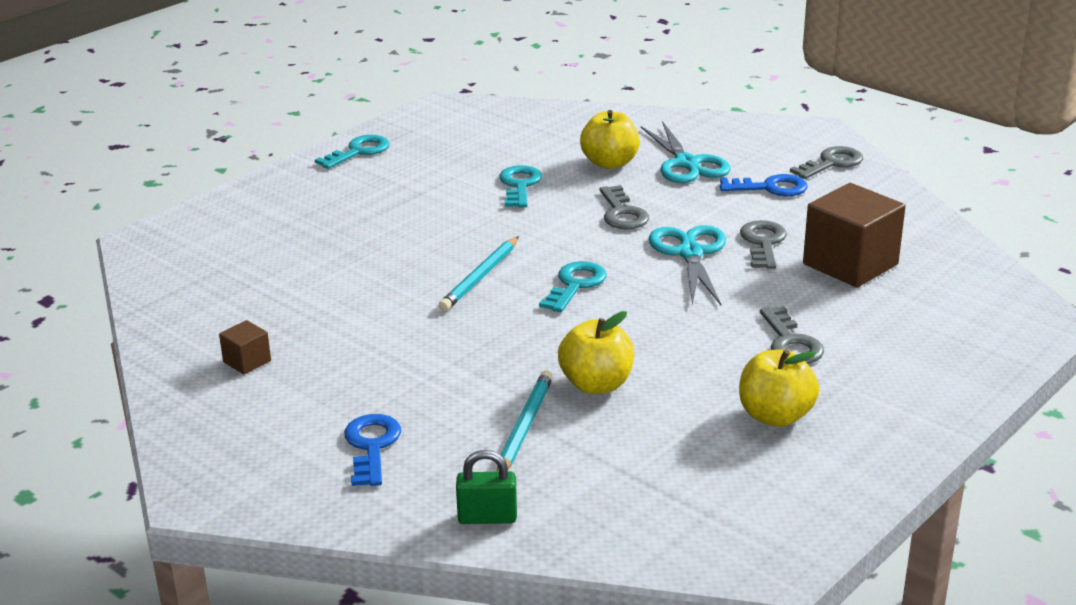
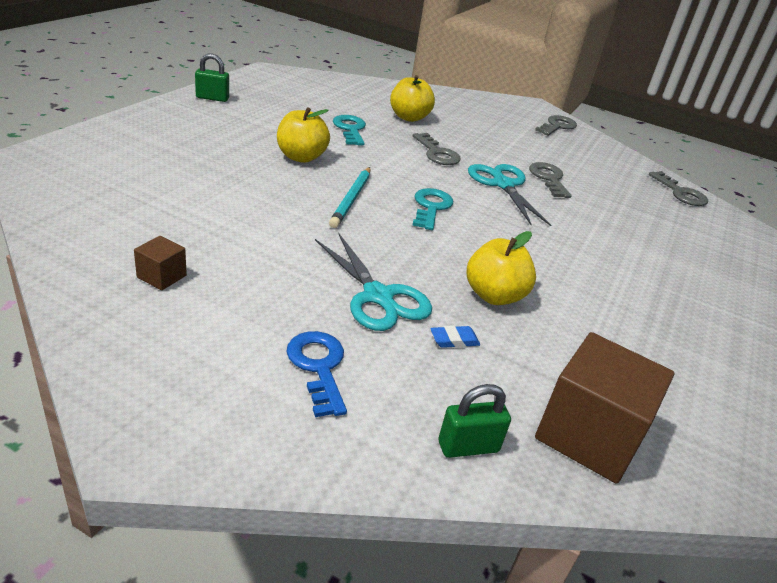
camera: 20 degrees left, 5 degrees up
(358, 152) = (212, 98): turquoise key -> green padlock
(524, 427) = (454, 340): turquoise pencil -> blue eraser
(686, 163) = (462, 121): turquoise scissors -> turquoise scissors (378, 296)
(770, 188) = (528, 140): blue key -> none
(775, 416) = (650, 322): yellow apple -> yellow apple (301, 157)
(790, 342) = (618, 257): grey key -> grey key (680, 193)
(850, 264) = (617, 196): brown cube -> brown cube (589, 435)

